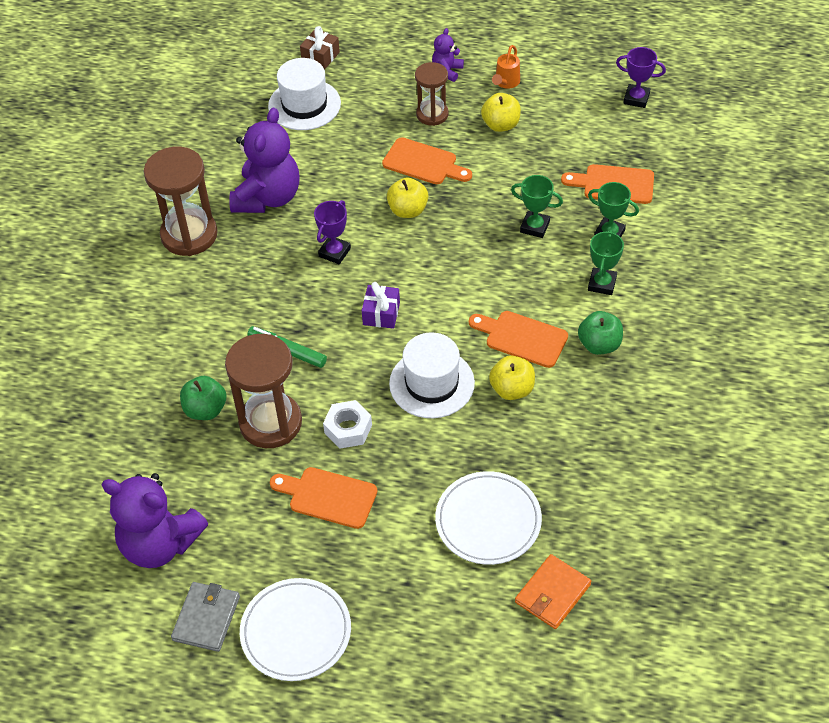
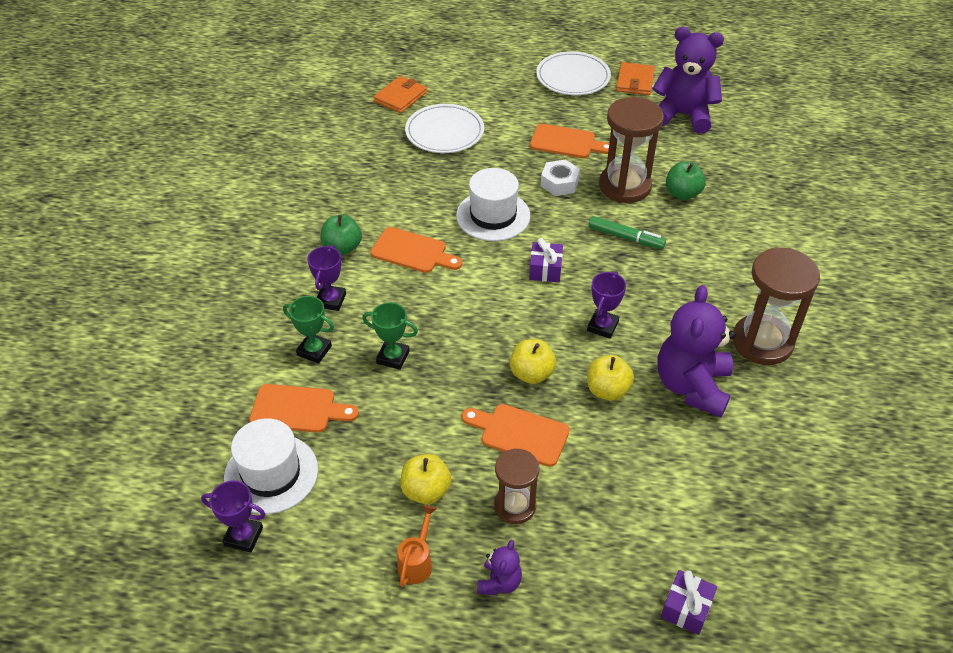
camera: 175 degrees right, 5 degrees down
(206, 618) = (635, 81): grey wallet -> orange wallet
(304, 105) = (686, 519): white hat -> white hat (271, 473)
(320, 56) = (686, 608): brown gift -> purple gift
(512, 389) = (423, 212): yellow apple -> yellow apple (607, 390)
(602, 284) = (331, 300): green trophy -> purple trophy

